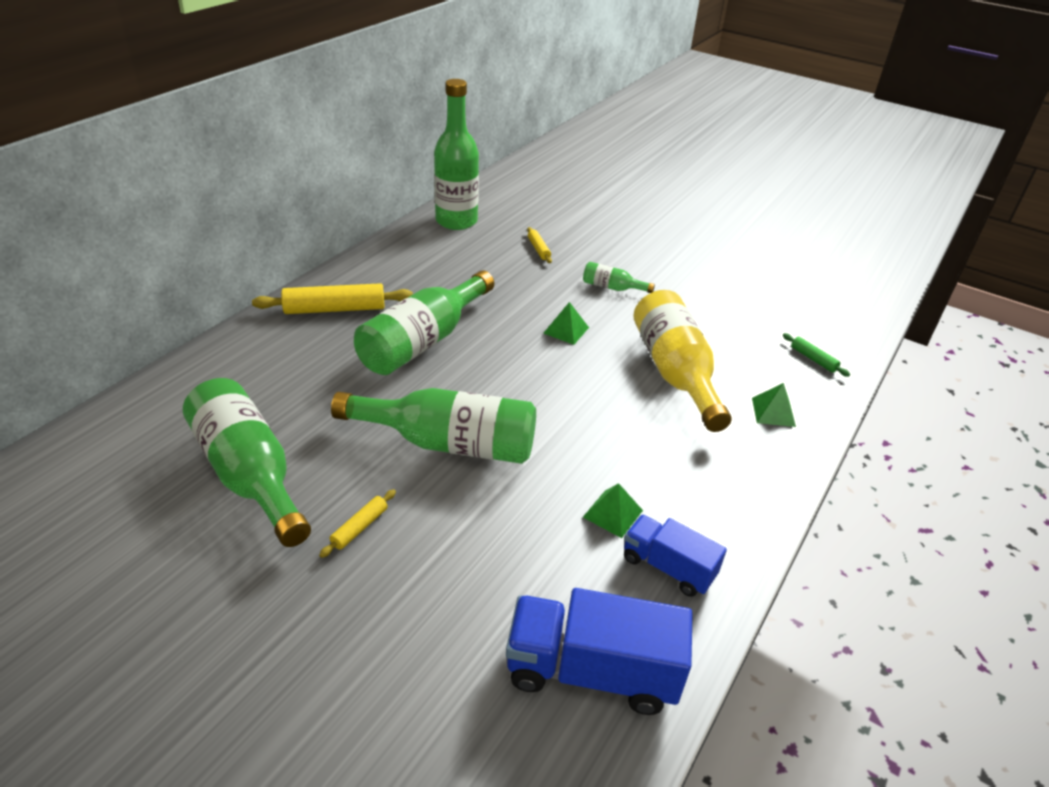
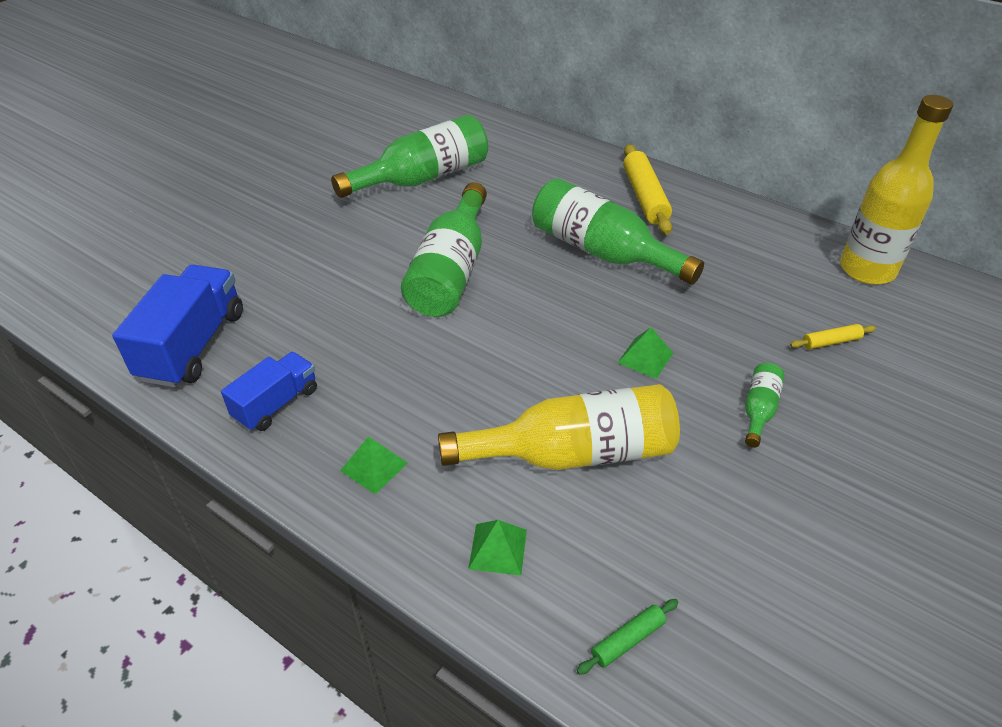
camera: 95 degrees right, 5 degrees up
(359, 527) = (361, 230): yellow rolling pin -> none
(456, 221) = (867, 270): green bottle -> yellow bottle
(613, 513) = (348, 372): green pyramid -> green pyramid (374, 466)

